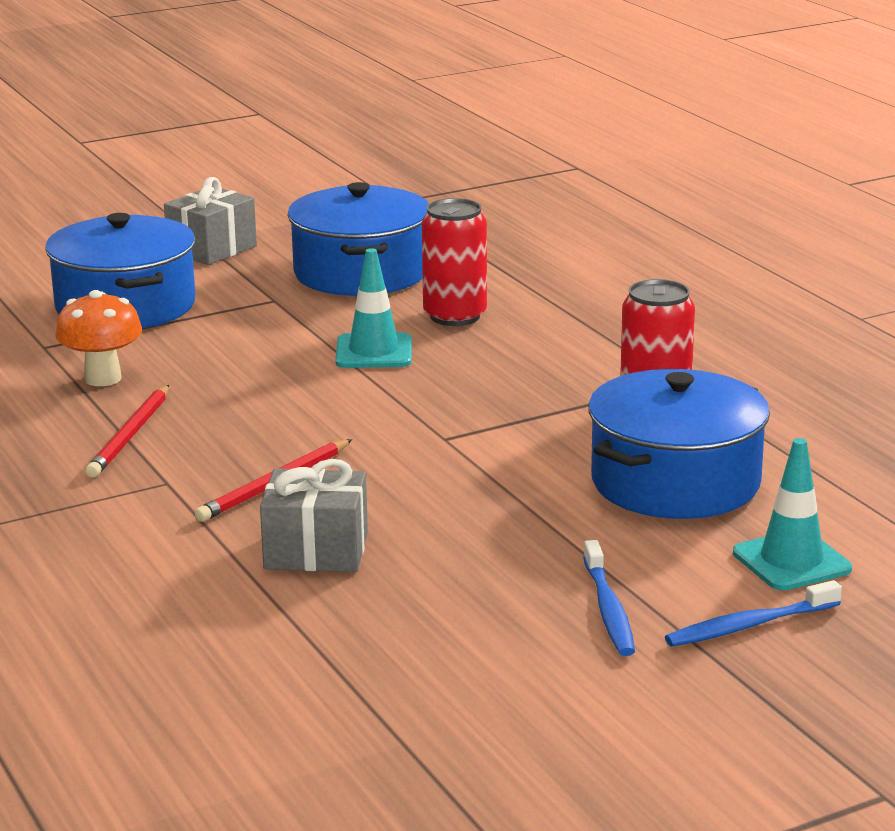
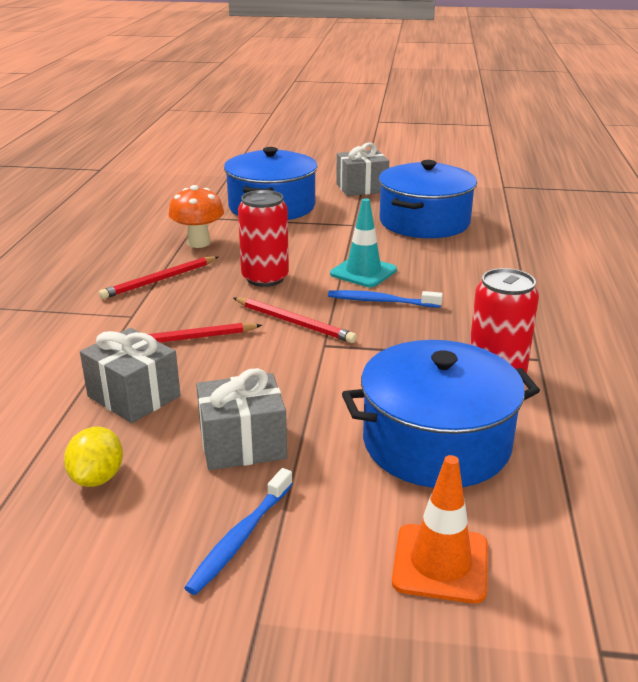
camera: 35 degrees right, 5 degrees up
(377, 428) = (294, 322): none -> red pencil
(401, 622) = (97, 477): none -> yellow lemon
(455, 316) = (444, 264): red can -> red can (265, 278)
(499, 547) = (242, 444): none -> grey gift
(749, 625) = (324, 615): blue toothbrush -> blue toothbrush (381, 301)
(791, 561) = (440, 563): turquoise traffic cone -> orange traffic cone

